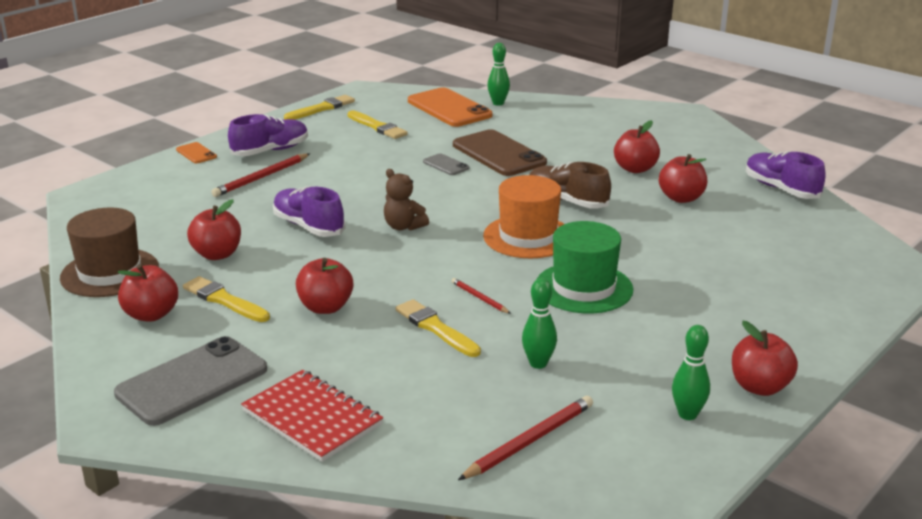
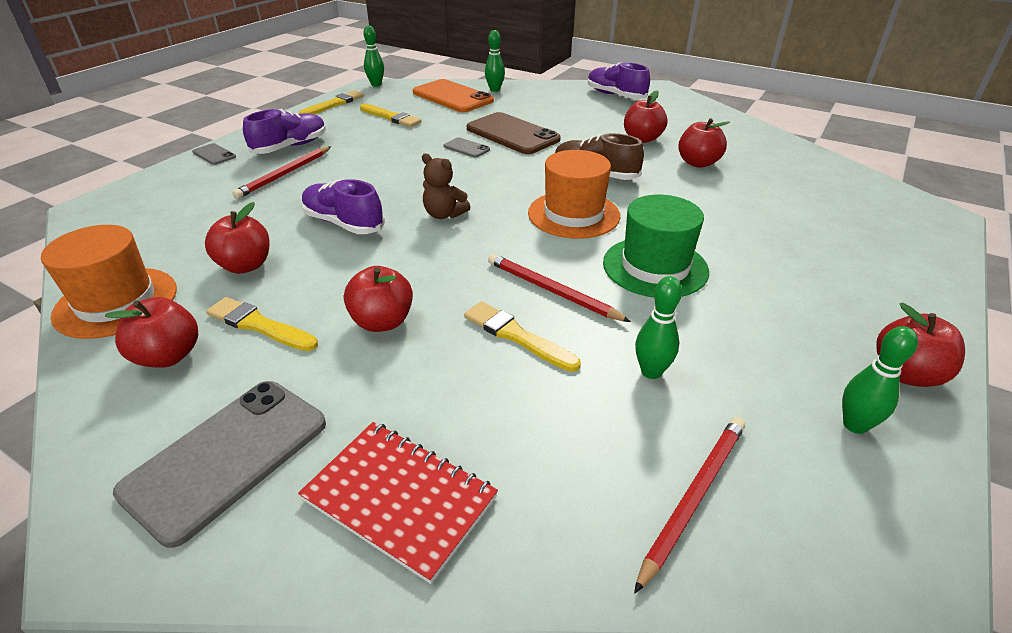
camera: 10 degrees left, 10 degrees up
(110, 273) = (116, 302): brown hat -> orange hat
(196, 153) = (214, 154): orange phone -> grey phone
(370, 89) = (376, 84): none -> green bowling pin
(479, 298) = (551, 291): red pencil -> red pencil, size x1.78
(781, 189) = (779, 148): purple shoe -> purple shoe (615, 95)

